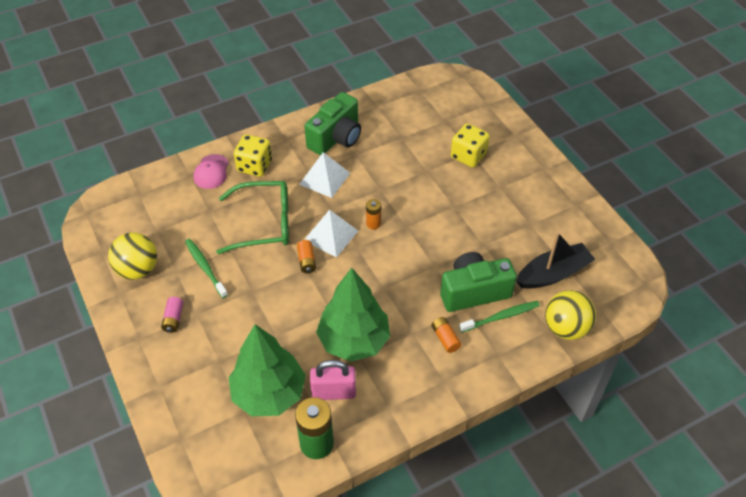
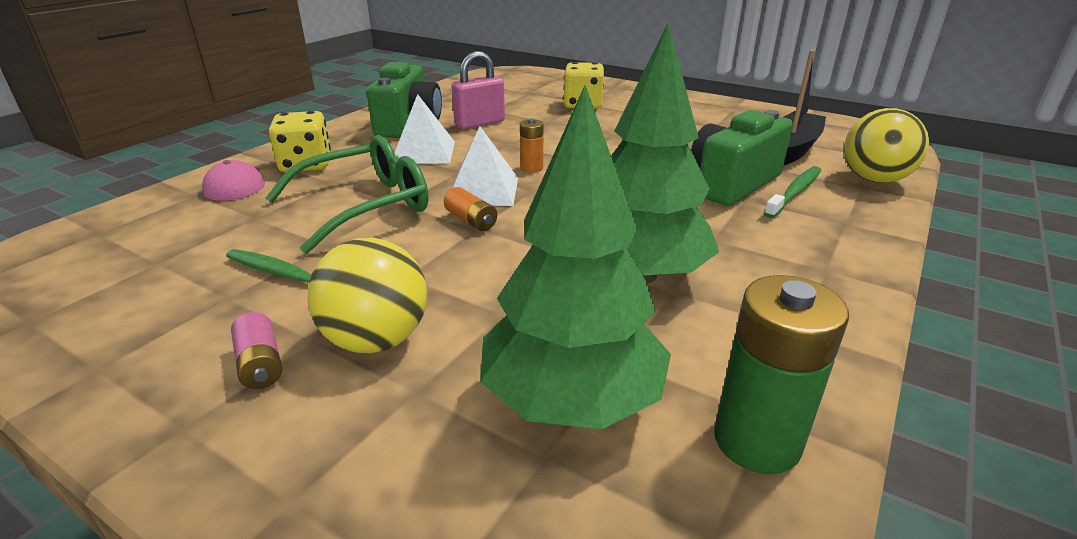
camera: 30 degrees left, 20 degrees down
(138, 269) = (132, 320): yellow ball -> yellow ball (376, 340)
(333, 392) = (689, 348): pink padlock -> pink padlock (480, 123)
(445, 338) = (761, 230): orange battery -> none

